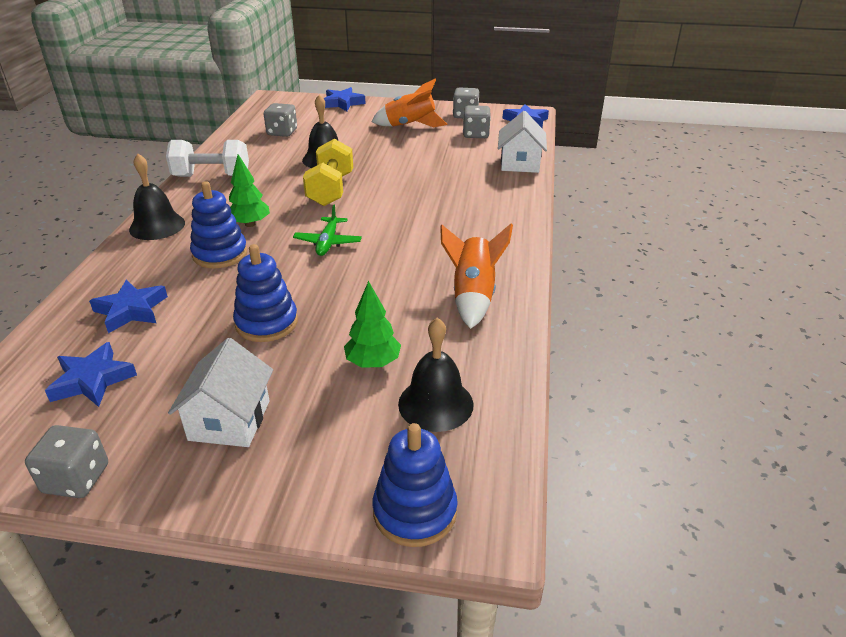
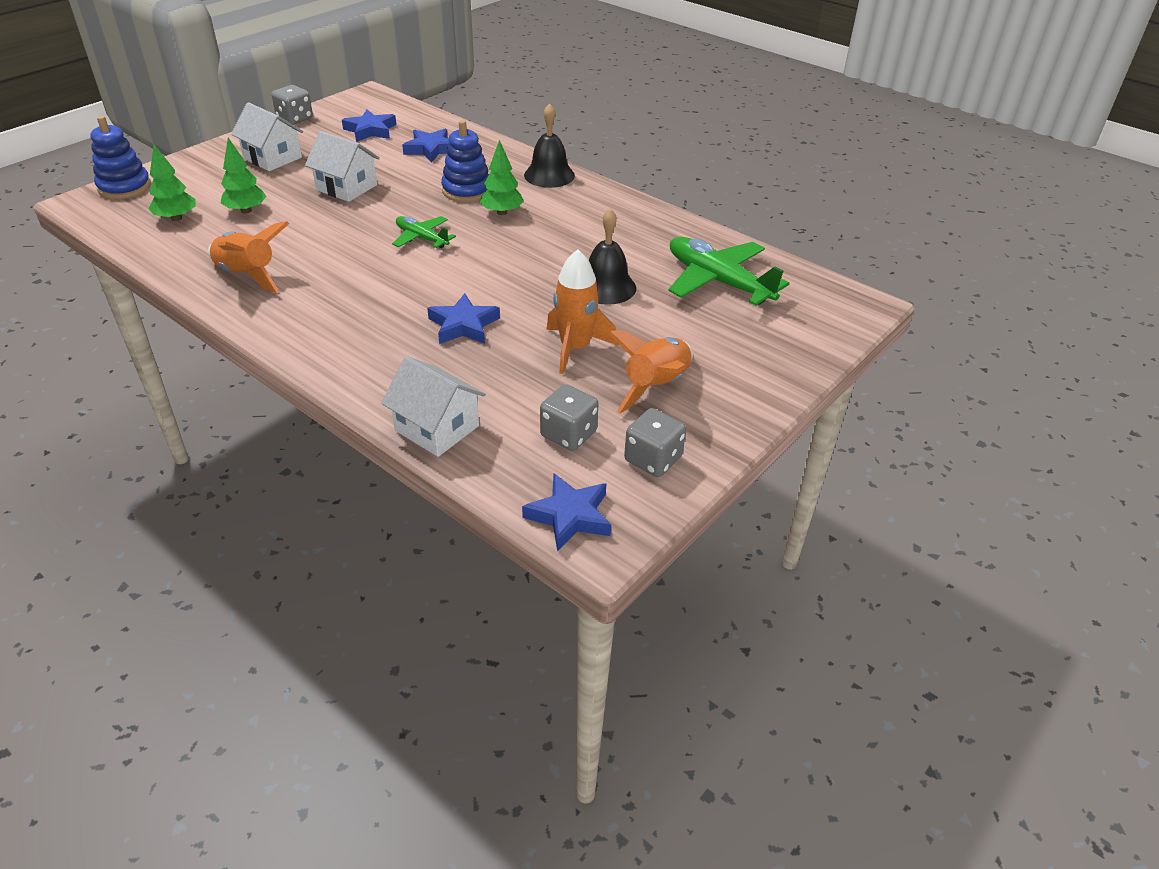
camera: 120 degrees right, 5 degrees up
(212, 176) = (628, 215): white dumbbell -> none
(266, 323) = (347, 187): blue stacking toy -> white house
(282, 132) = (718, 281): grey dice -> green plane
(330, 190) = (523, 268): yellow dumbbell -> none
(342, 103) = (798, 358): blue star -> blue star (463, 325)
(403, 151) = (575, 348): none -> orange rocket
(435, 404) = (176, 218): black bell -> green tree

